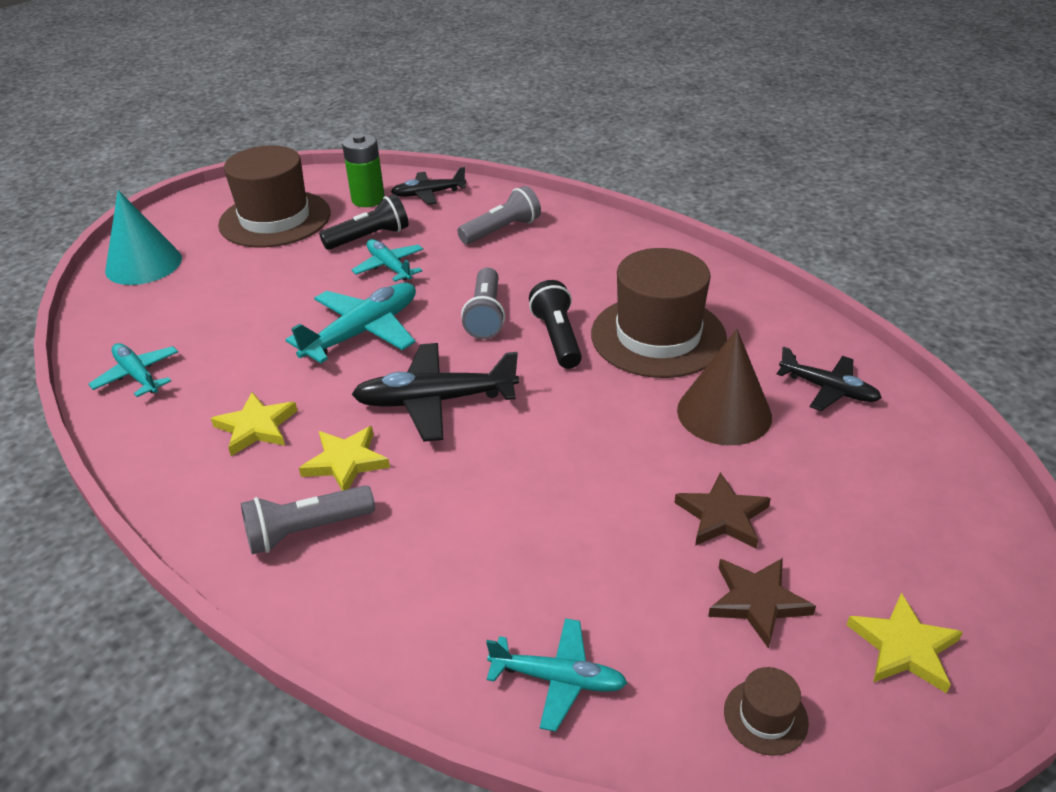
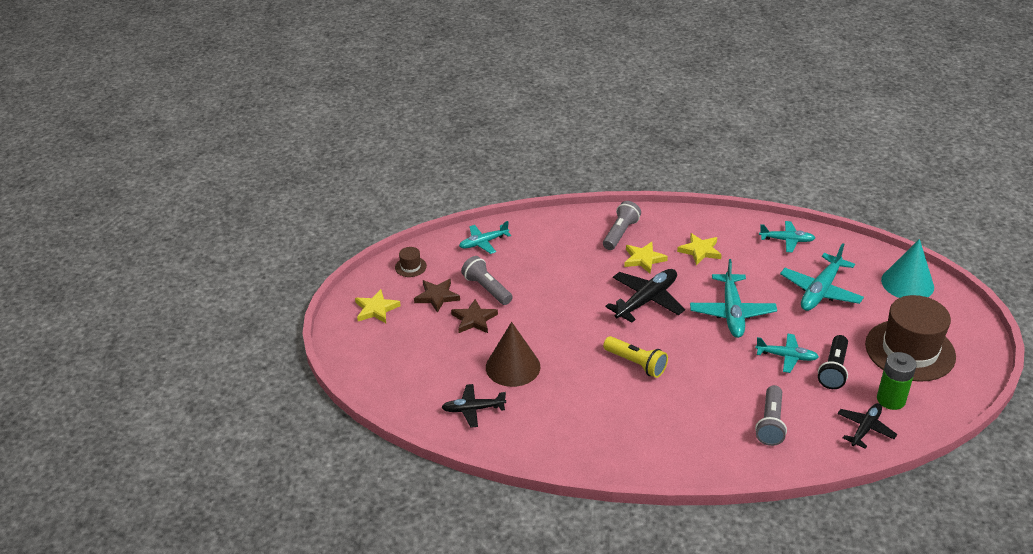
camera: 140 degrees right, 0 degrees up
(232, 302) = (820, 291): none -> turquoise plane
(486, 315) = (689, 356): grey flashlight -> grey flashlight (487, 289)
(557, 338) = (636, 363): black flashlight -> yellow flashlight
(658, 336) = (587, 394): brown hat -> none

